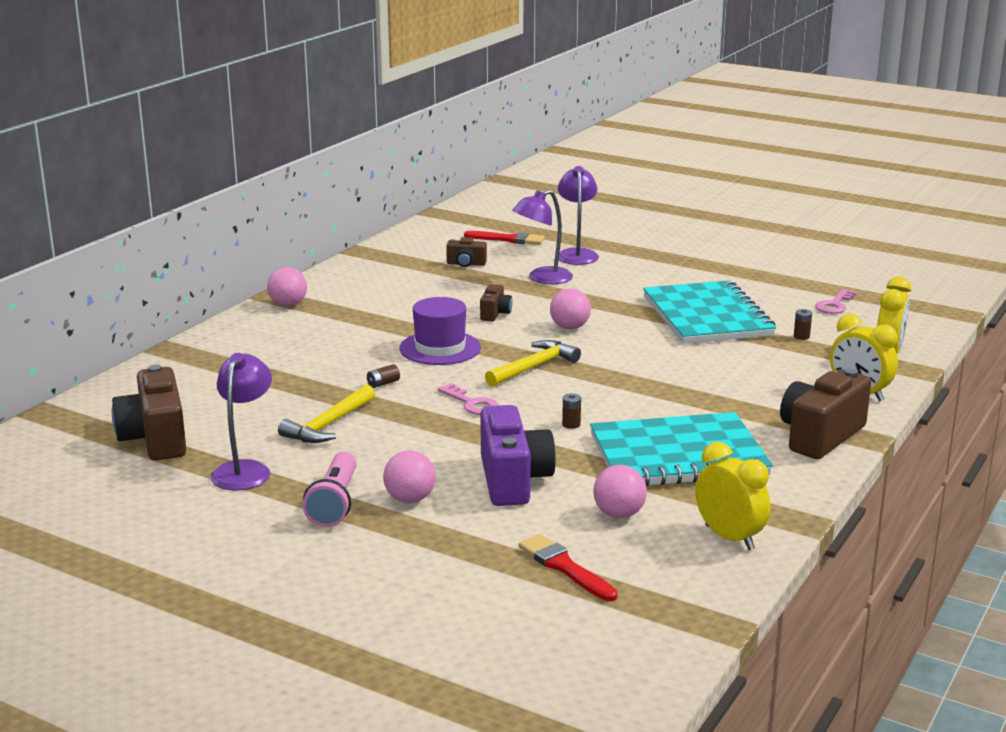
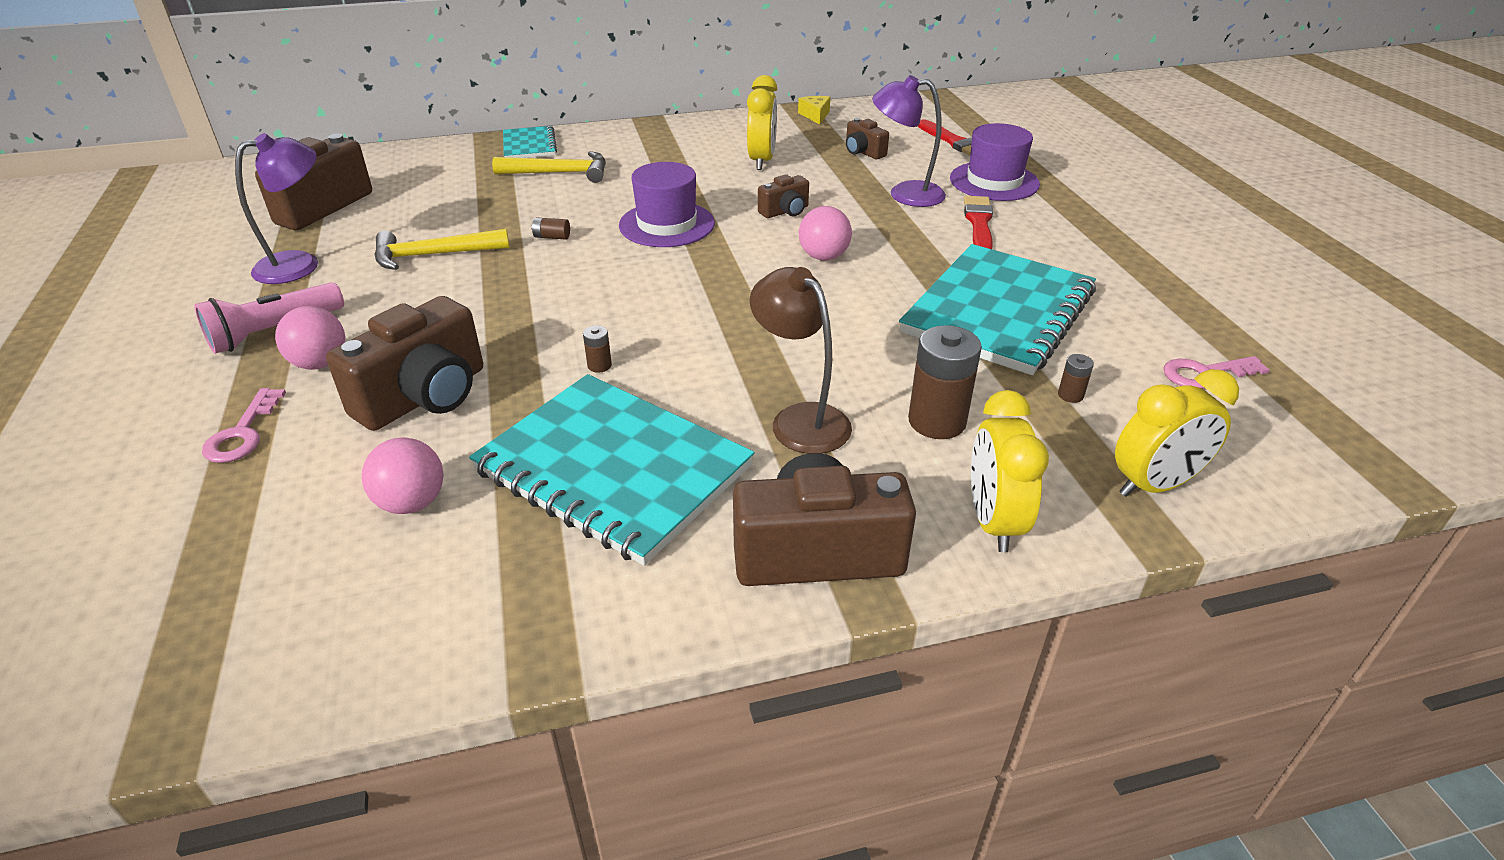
camera: 45 degrees right, 15 degrees up
(216, 342) = (529, 145): none -> turquoise notebook
(288, 305) = (644, 134): pink ball -> none
(383, 252) = (815, 115): none -> yellow cheese
(472, 403) = (571, 293): pink key -> pink key (242, 433)
(513, 480) = (425, 397): purple camera -> brown camera
(533, 367) = (701, 283): yellow hammer -> yellow hammer (559, 173)
(564, 567) = (241, 531): red brush -> red brush (979, 223)
(577, 254) = (994, 181): purple lamp -> purple hat
(714, 398) = (800, 419): none -> brown lamp
(729, 537) = (431, 621): yellow clock -> yellow clock (762, 160)
(771, 371) = (937, 421): none -> brown battery

